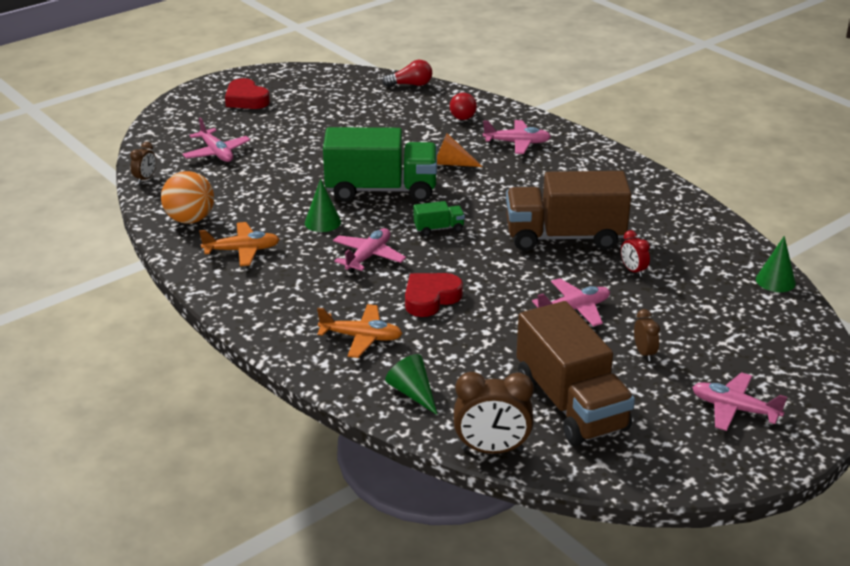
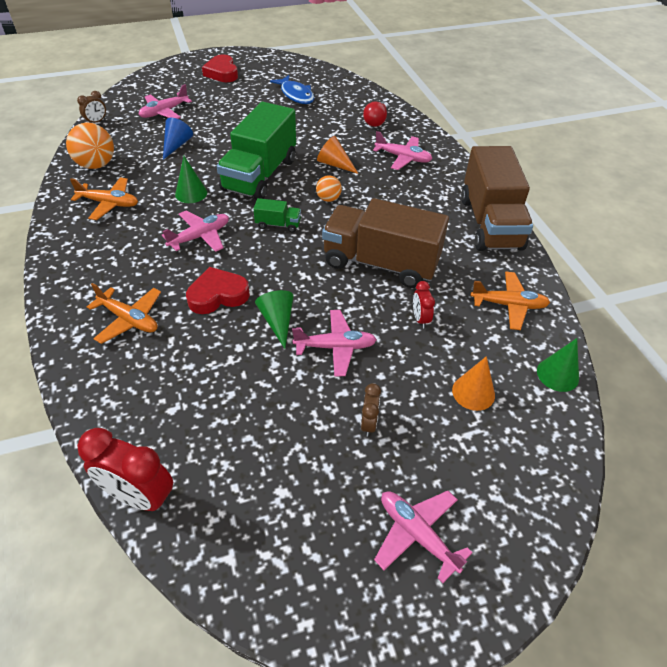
camera: 20 degrees right, 15 degrees up
(216, 153) = (164, 112): pink plane -> pink plane turned 60 degrees clockwise
(263, 182) = (176, 145): none -> blue cone
(353, 106) = (296, 95): none -> blue fish
(381, 190) = (260, 175): green truck -> green truck turned 90 degrees clockwise
(411, 85) = (354, 86): red light bulb -> none
(413, 393) = (123, 397): green cone -> green cone (277, 321)
(470, 195) = (328, 199): none -> orange ball
(492, 449) = (140, 496): brown clock -> red clock
(570, 404) = (254, 464): brown truck -> brown truck (490, 223)
(703, 241) = (508, 305): none -> orange plane
(715, 310) = (473, 392): none -> orange cone

